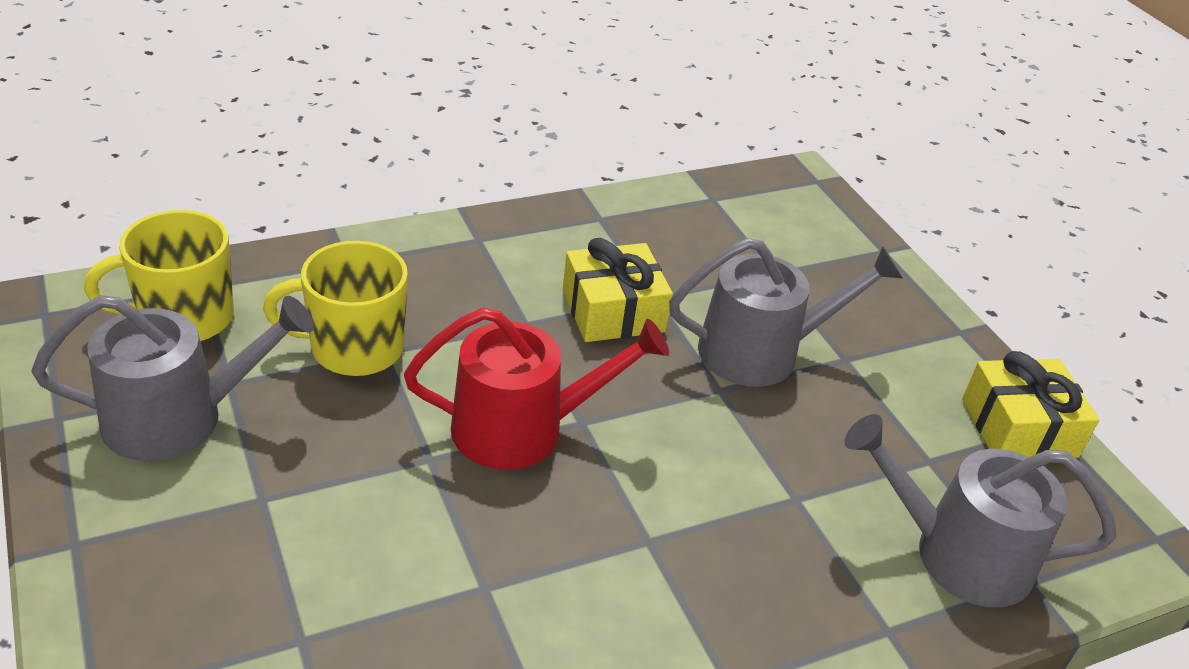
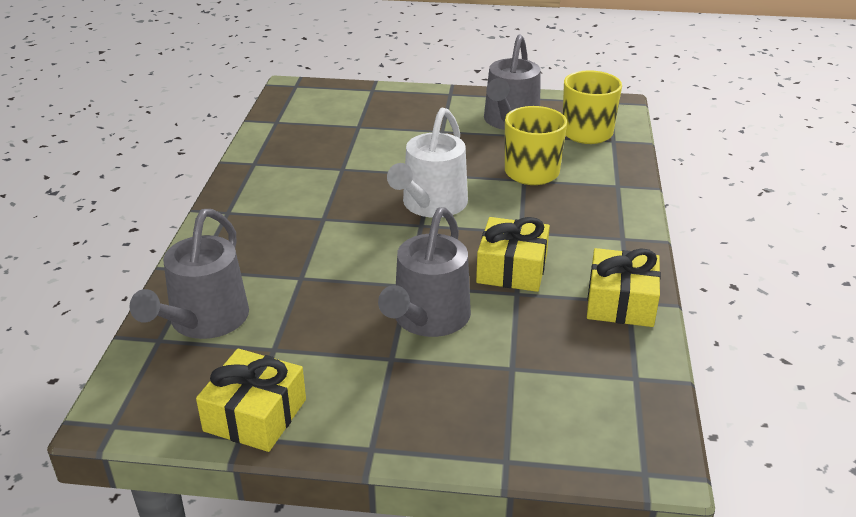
camera: 125 degrees right, 5 degrees down
(522, 428) = (431, 204): red watering can -> white watering can
(607, 222) = (621, 302): none -> yellow gift
(958, 554) = (204, 320): grey watering can -> grey watering can turned 150 degrees clockwise

